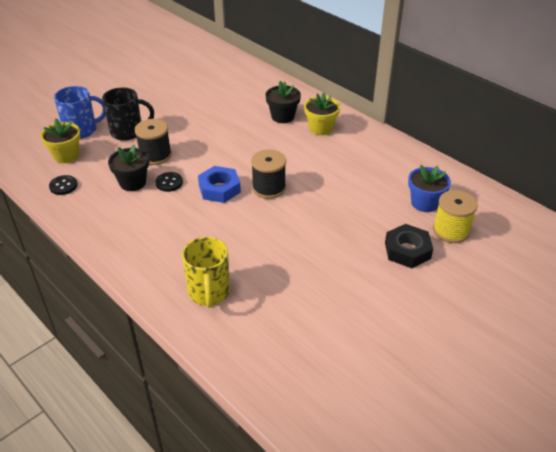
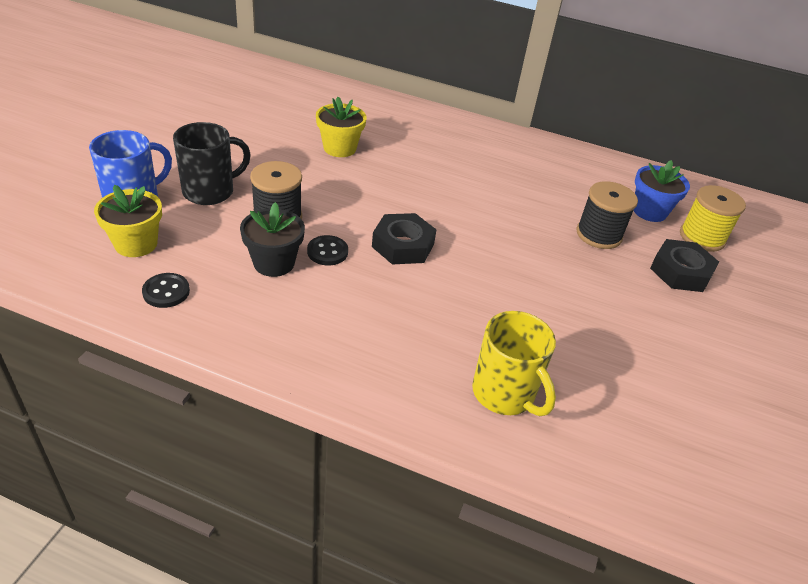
camera: 30 degrees left, 0 degrees up
(219, 189) = (403, 245): blue nut -> black nut
(269, 188) = (464, 231): black spool -> black spool (599, 234)
(283, 116) = (407, 137): black flower pot -> none
(320, 128) = (464, 144): yellow flower pot -> yellow flower pot (339, 148)

